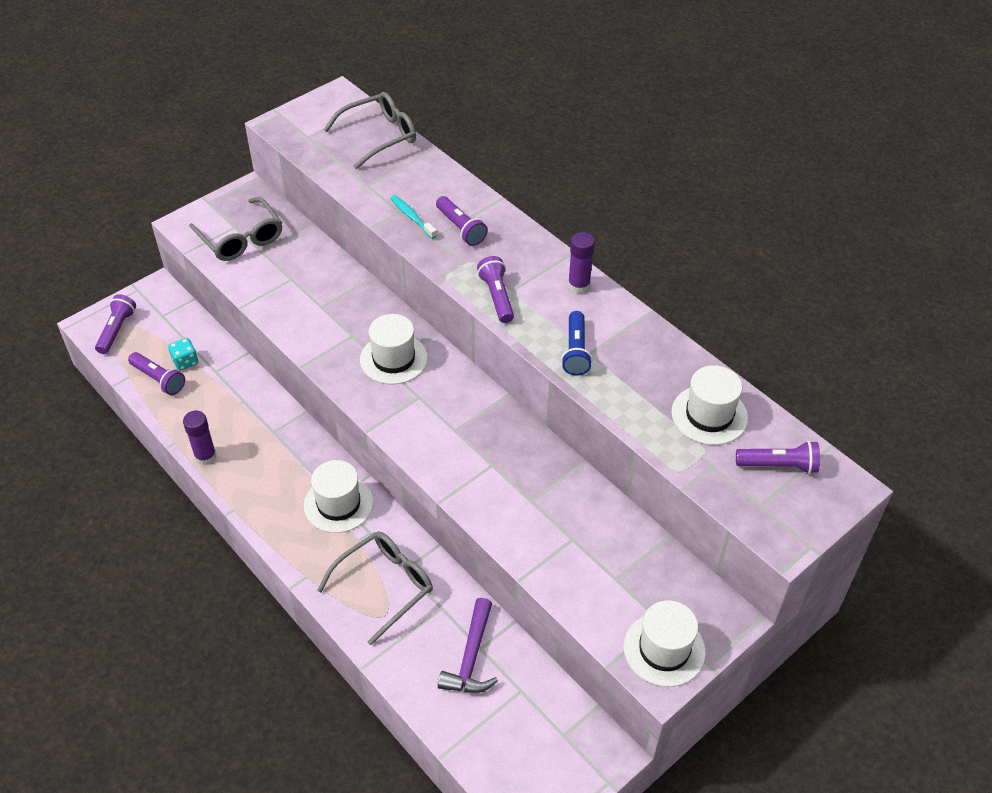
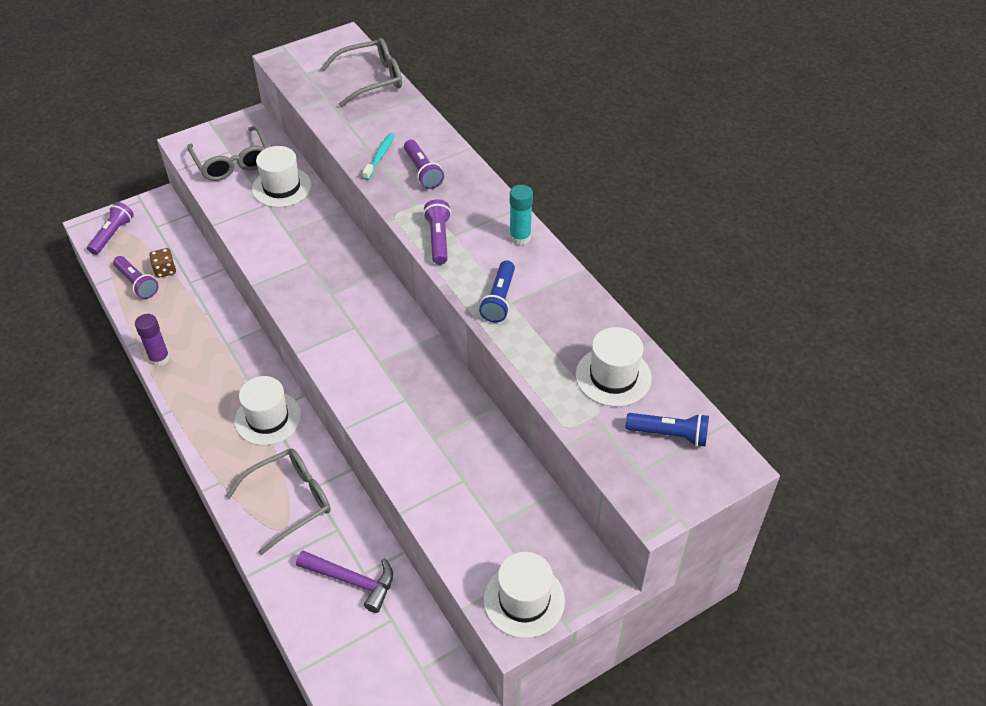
camera: 10 degrees right, 0 degrees up
(185, 362) = (165, 270): turquoise dice -> brown dice
(393, 359) = (341, 288): white hat -> white hat (281, 187)
(412, 217) = (380, 156): turquoise toothbrush -> turquoise toothbrush turned 45 degrees clockwise
(471, 658) = (352, 581): purple hammer -> purple hammer turned 90 degrees counterclockwise
(579, 285) = (520, 237): purple glue stick -> turquoise glue stick
(778, 465) = (669, 434): purple flashlight -> blue flashlight

